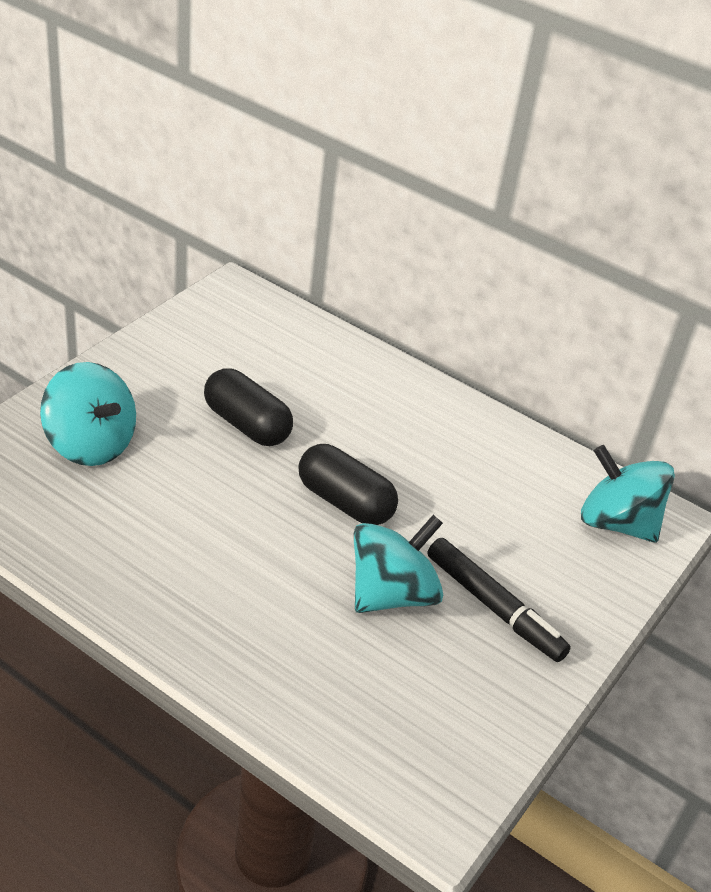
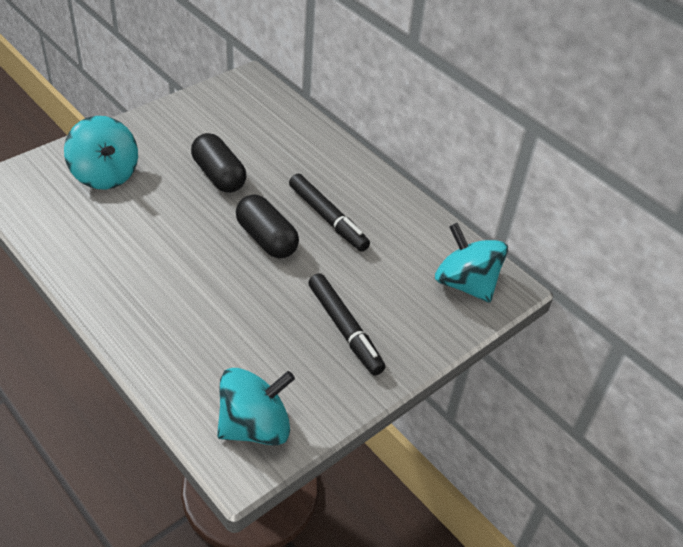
camera: 15 degrees right, 5 degrees up
(392, 594) = (273, 308): turquoise spinning top -> turquoise spinning top (255, 426)
(412, 462) = (328, 218): none -> black marker

